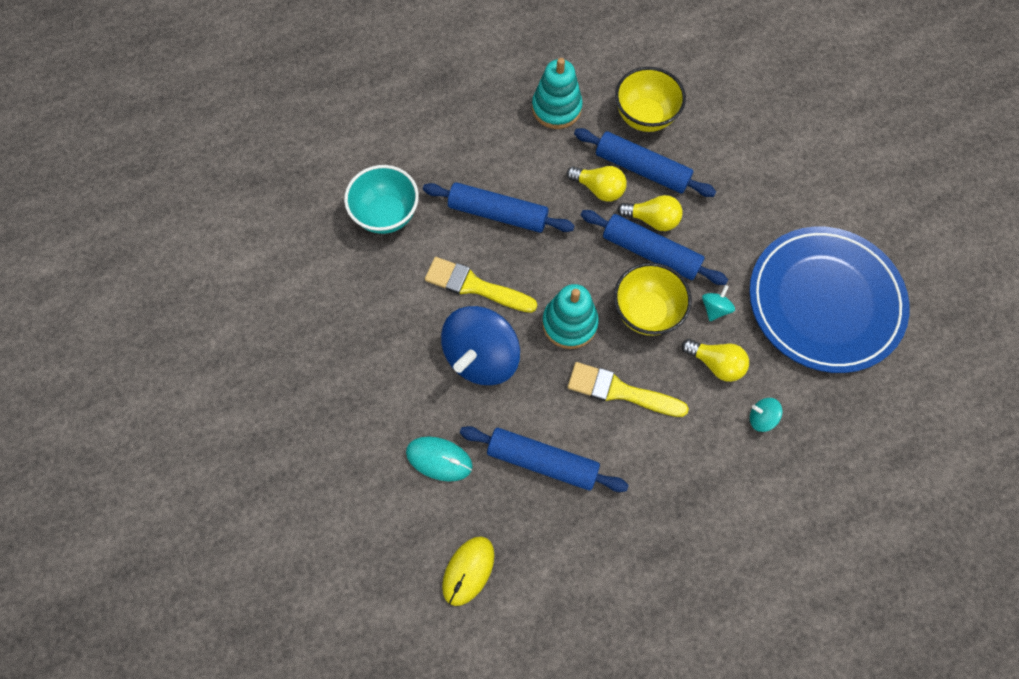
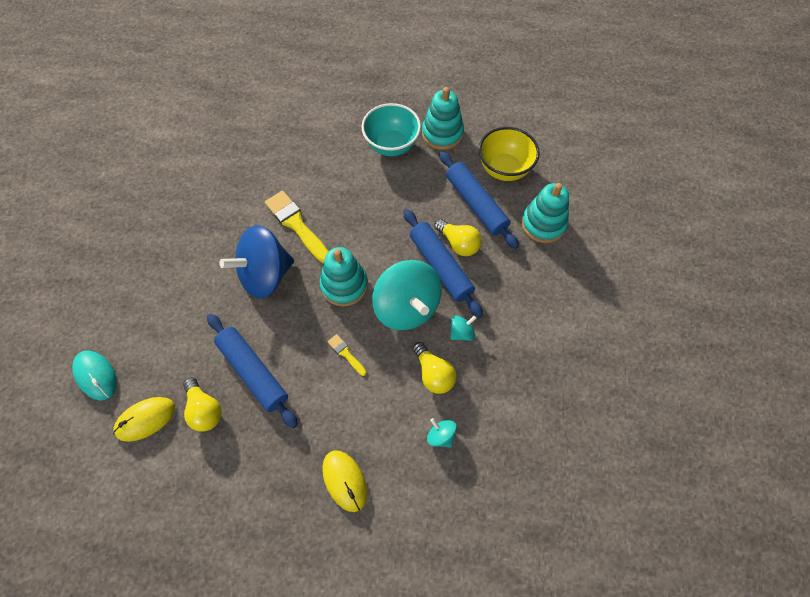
camera: 30 degrees right, 5 degrees down
(386, 215) = (272, 148): turquoise bowl -> turquoise bowl (391, 145)
(439, 459) = (184, 329): turquoise mouse -> turquoise mouse (96, 375)
(498, 213) = (348, 184): blue rolling pin -> none
(599, 189) = (433, 202): yellow light bulb -> yellow light bulb (204, 410)
(620, 391) = (346, 354): yellow brush -> yellow brush, size x0.49
(646, 312) = (407, 307): yellow bowl -> turquoise spinning top
(703, 511) = (344, 480): none -> yellow mouse
(719, 156) = (543, 224): none -> turquoise stacking toy
(824, 301) = (555, 374): blue plate -> none

